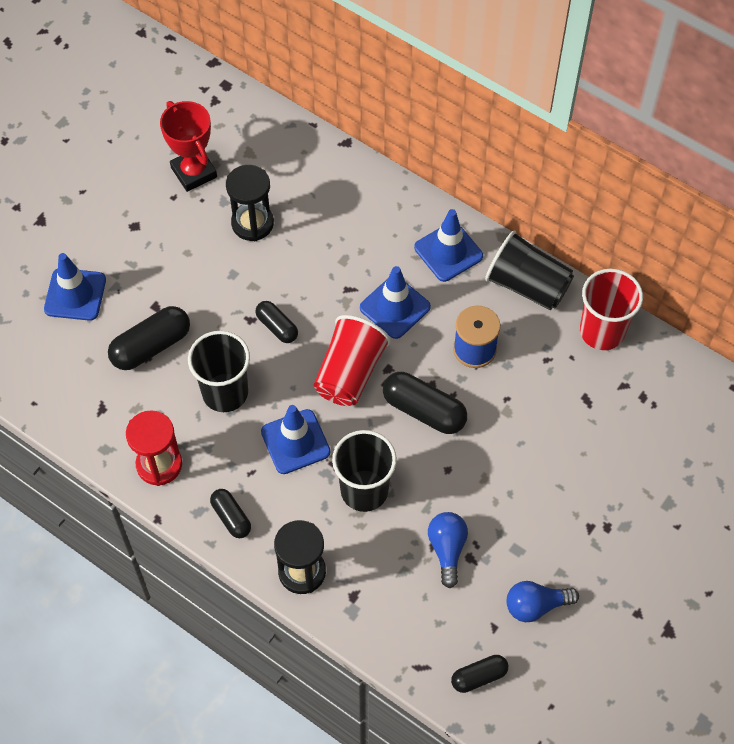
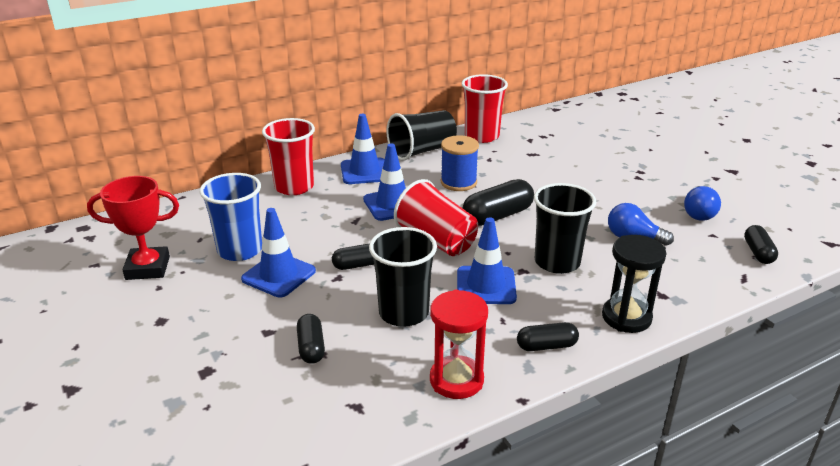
camera: 65 degrees left, 30 degrees down
(75, 294) = (195, 387): blue traffic cone -> blue traffic cone (278, 275)
(151, 346) = (311, 347): black capsule -> black capsule, size x0.60
(252, 223) = (240, 250): black hourglass -> blue cup
(382, 206) = (294, 187): none -> red cup

